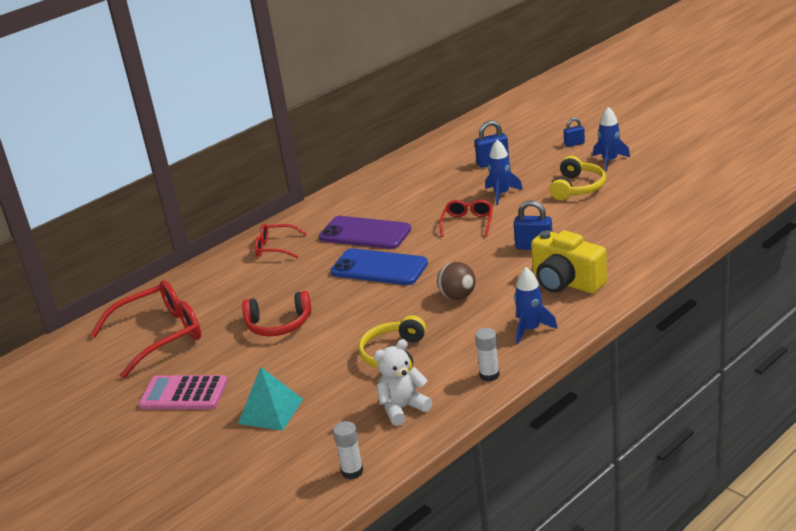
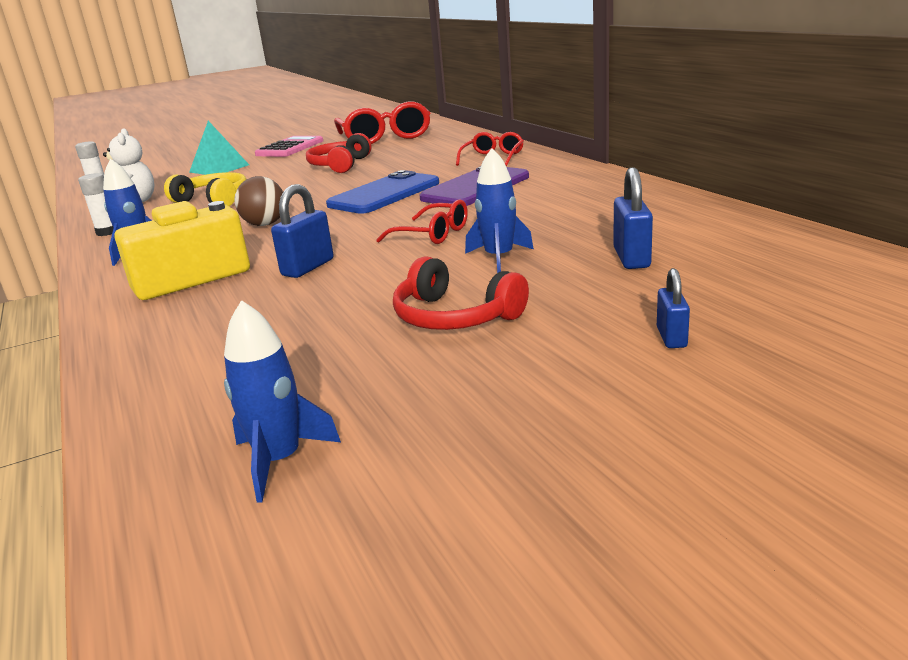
camera: 105 degrees right, 5 degrees down
(577, 188) = (454, 317): yellow headphones -> red headphones
(609, 161) = (544, 365): blue rocket -> blue rocket (279, 460)

